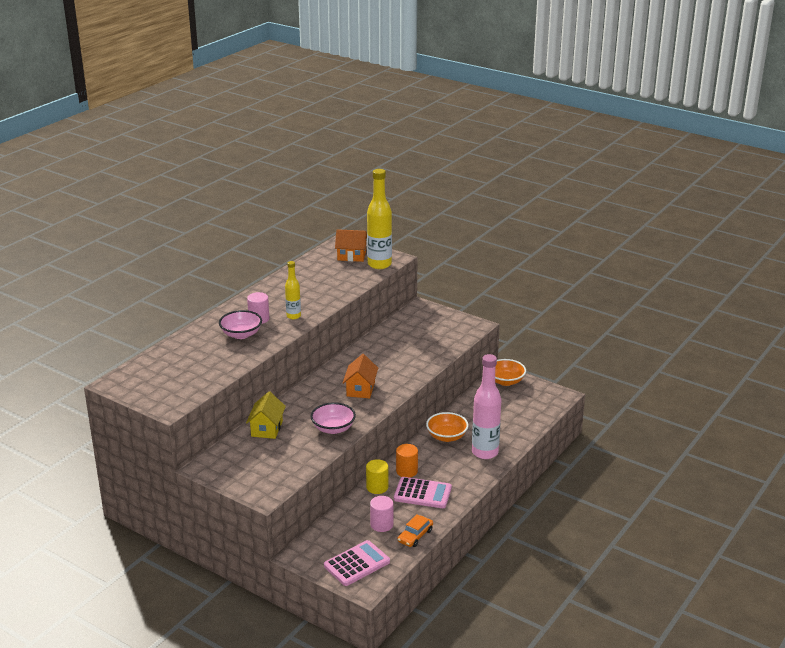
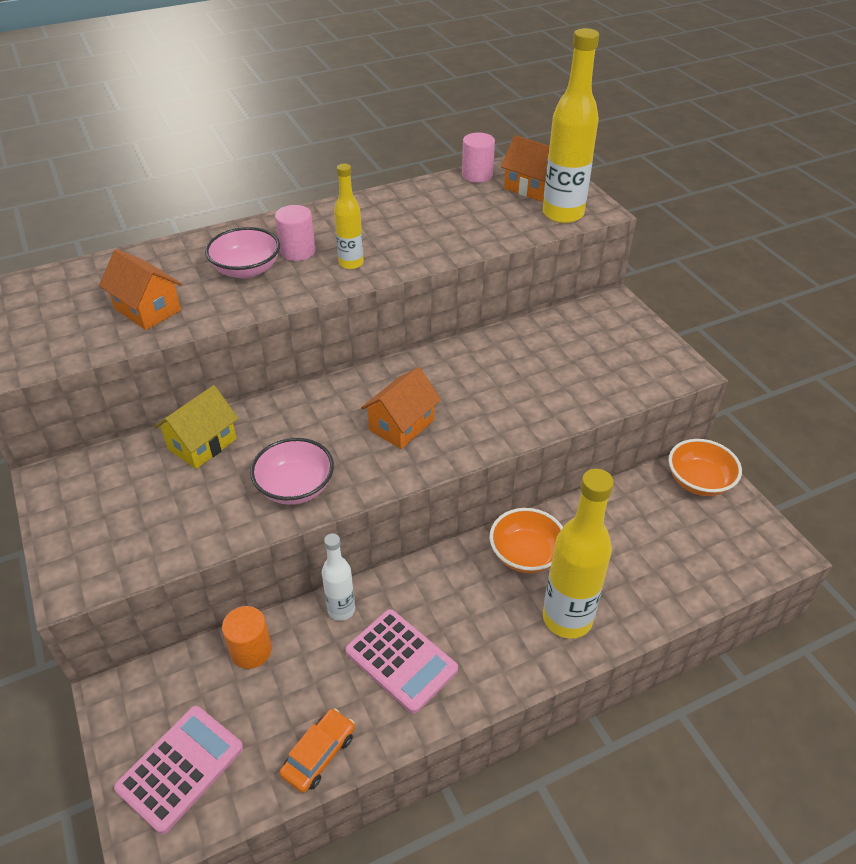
camera: 30 degrees right, 15 degrees up
(210, 365) = (148, 309): none -> orange house
(357, 564) = (180, 768): pink calculator -> pink calculator turned 45 degrees counterclockwise
(377, 487) = (341, 610): yellow cylinder -> white bottle
(381, 524) = (287, 697): pink cylinder -> pink cylinder (477, 175)
(406, 471) = (411, 598): orange cylinder -> orange cylinder (251, 650)
(415, 536) = (319, 754): orange car -> orange car turned 150 degrees clockwise
(485, 452) = (567, 618): pink bottle -> yellow bottle

